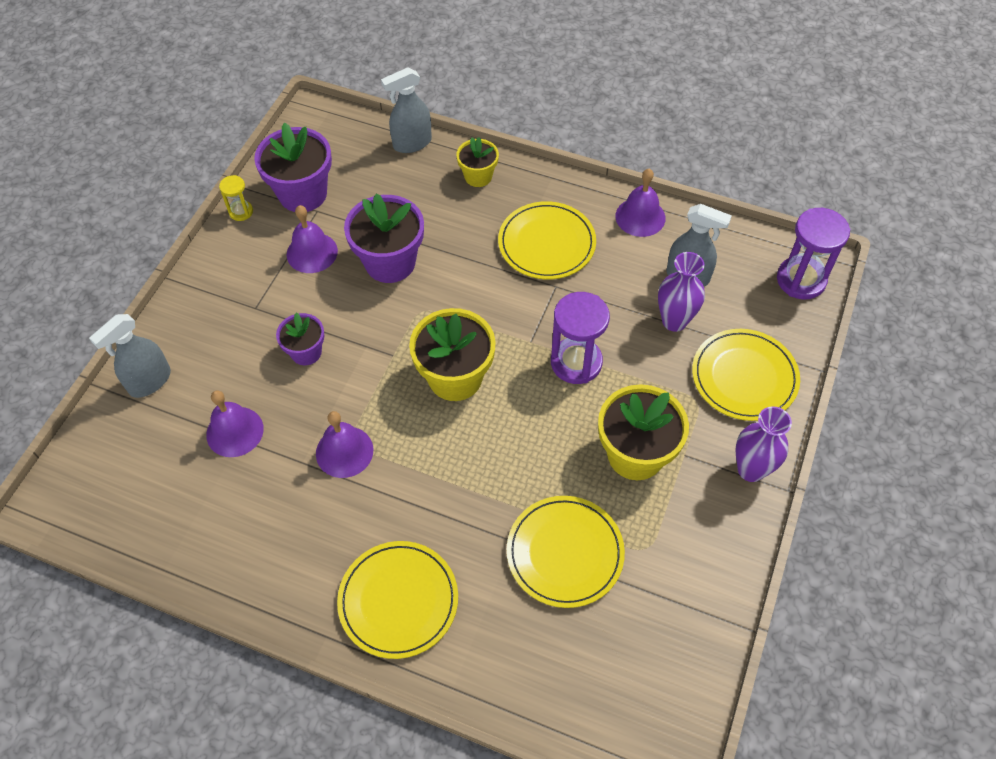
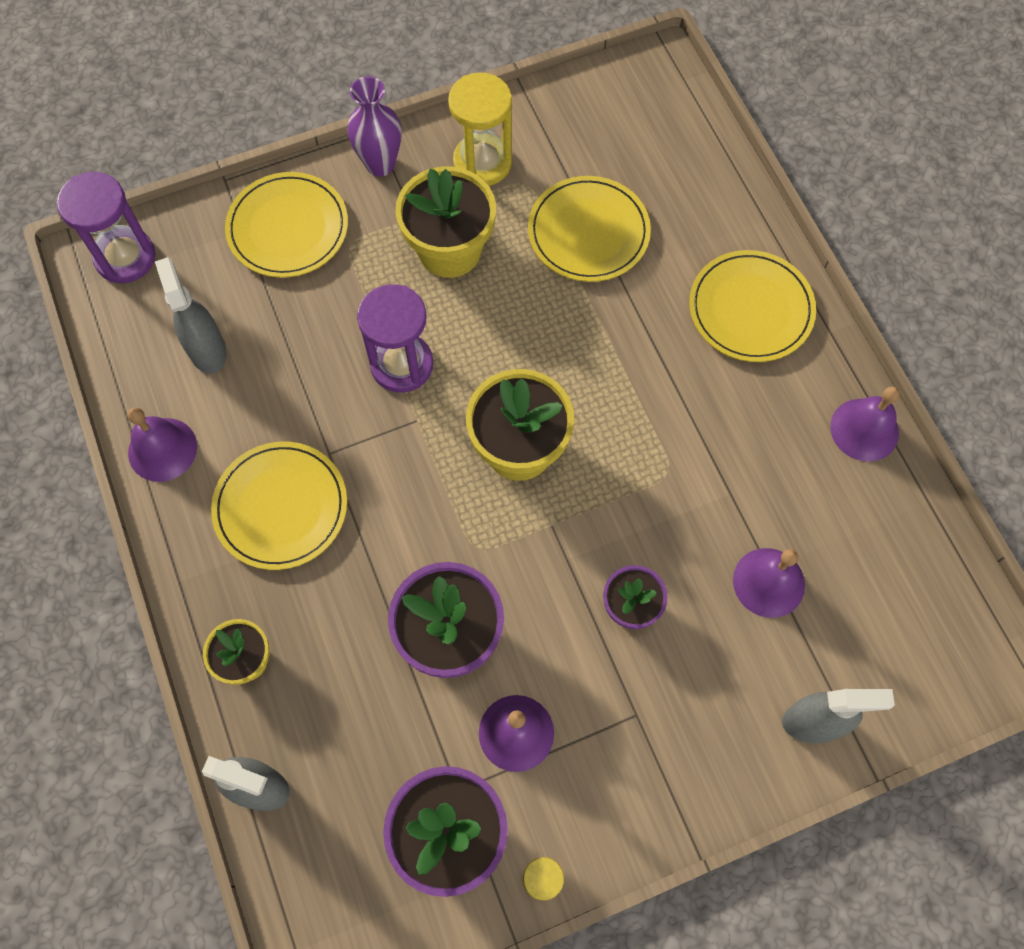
camera: 135 degrees left, 10 degrees up
(344, 451) = (684, 469): purple bell -> purple bell (864, 429)
(674, 321) = (275, 322): purple vase -> none
(692, 536) = (482, 163): none -> yellow hourglass

